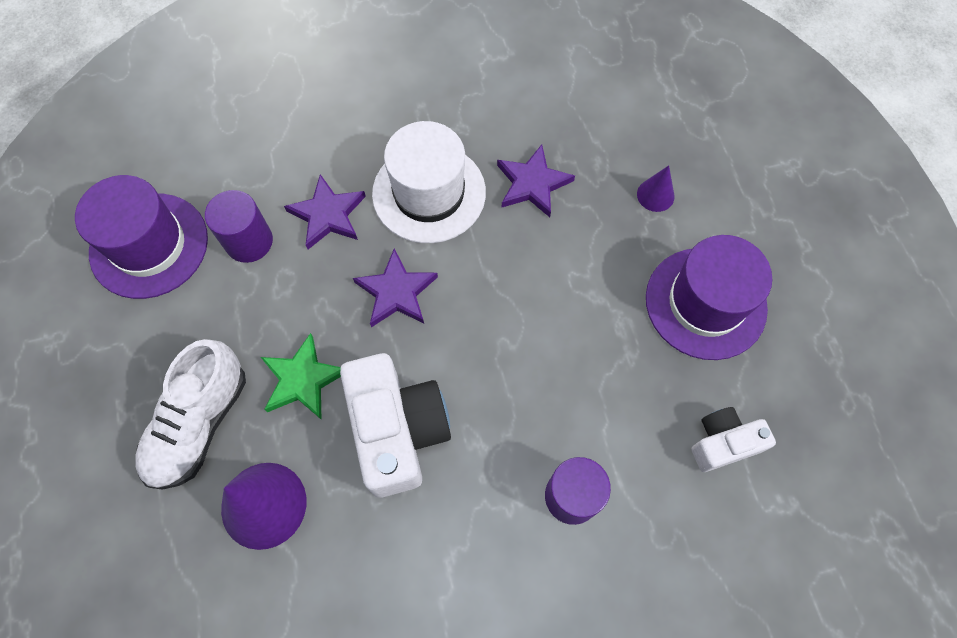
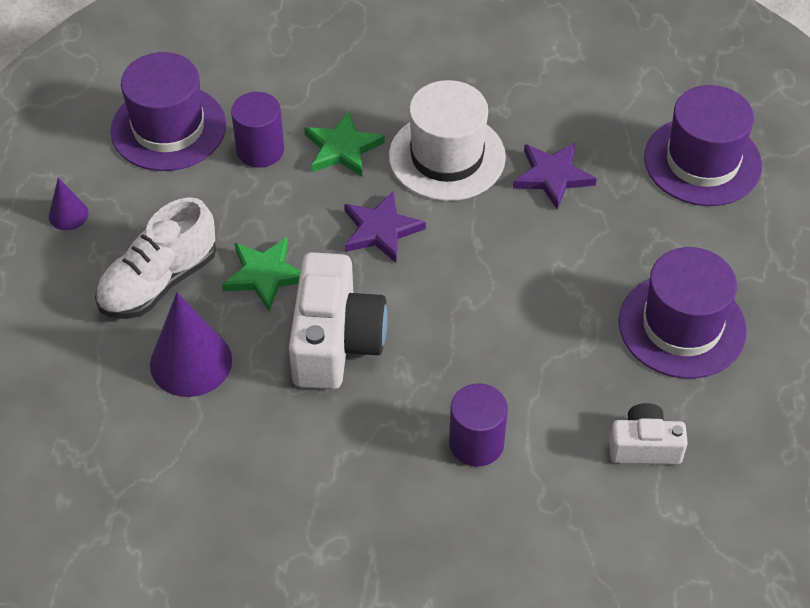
camera: 20 degrees right, 15 degrees down
(328, 215) = (342, 148): purple star -> green star
(655, 195) = (673, 220): purple cone -> purple cone (68, 214)
(656, 127) = (702, 161): none -> purple hat

